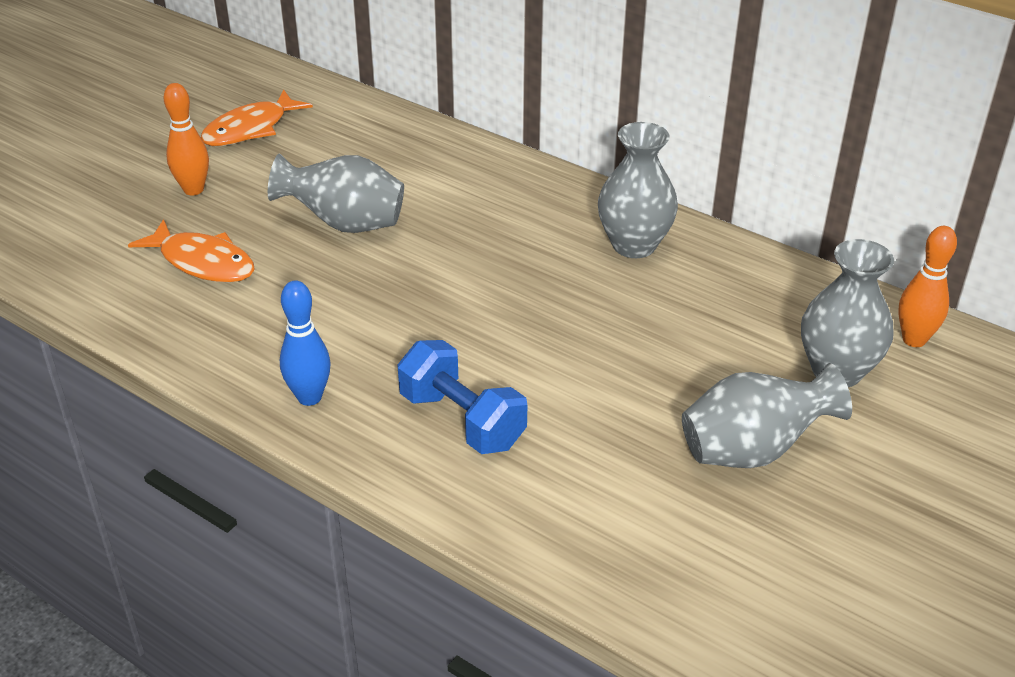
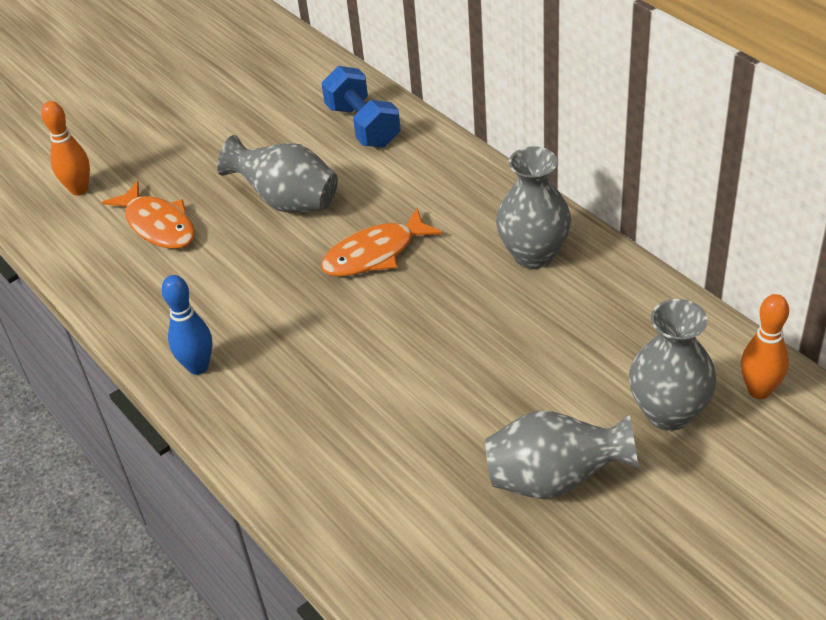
camera: 20 degrees right, 5 degrees up
(193, 190) = (175, 152): orange bowling pin -> orange bowling pin (79, 189)
(250, 129) = (242, 95): orange fish -> orange fish (374, 254)
(462, 420) = (314, 408): blue dumbbell -> blue dumbbell (363, 126)

